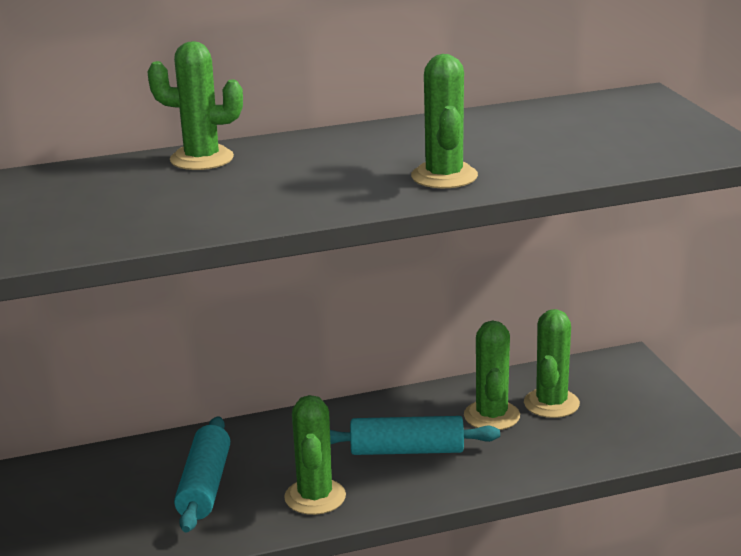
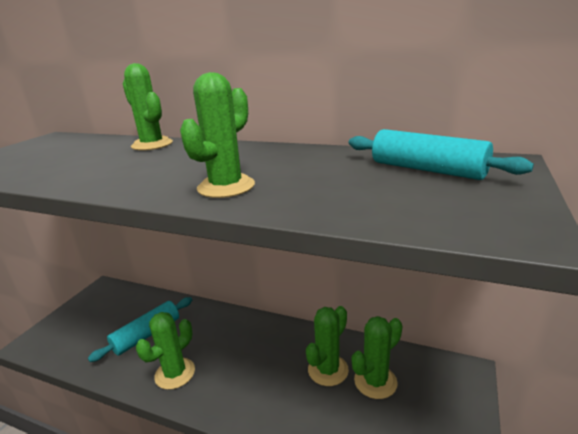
camera: 40 degrees right, 0 degrees up
(407, 450) = (254, 368): turquoise rolling pin -> turquoise rolling pin (427, 170)

